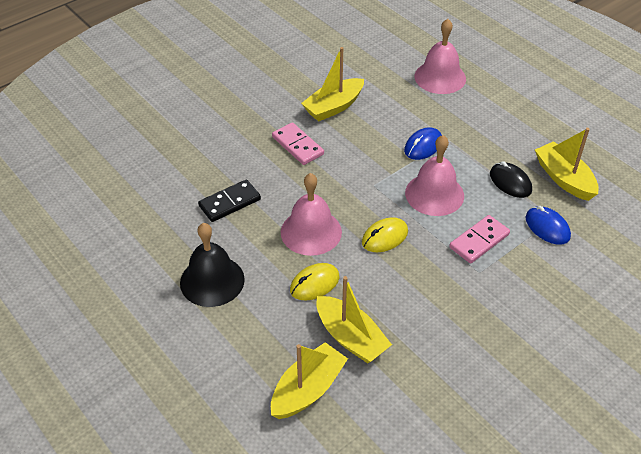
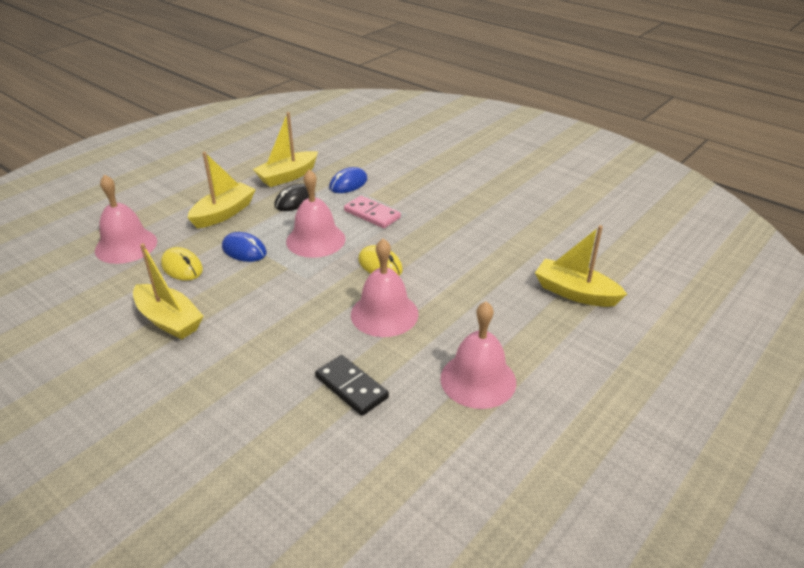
camera: 100 degrees left, 10 degrees down
(212, 281) = (478, 380): black bell -> pink bell
(297, 146) = (243, 342): pink domino -> none
(314, 284) = (454, 303): yellow mouse -> yellow mouse (182, 267)
(350, 337) = (508, 274): yellow boat -> yellow boat (224, 213)

